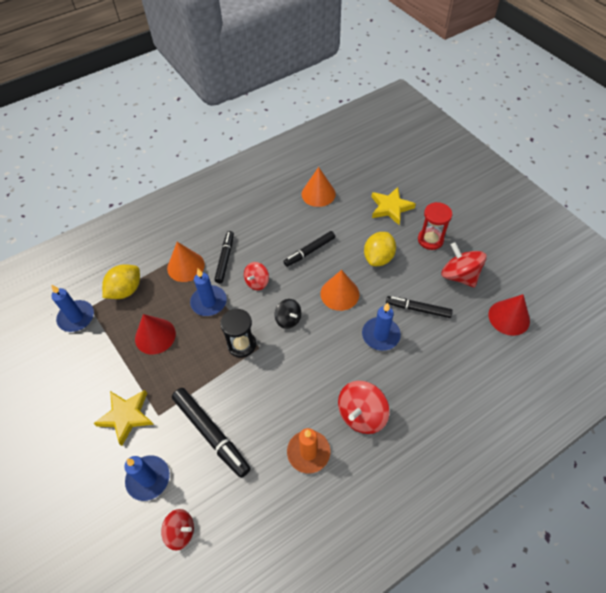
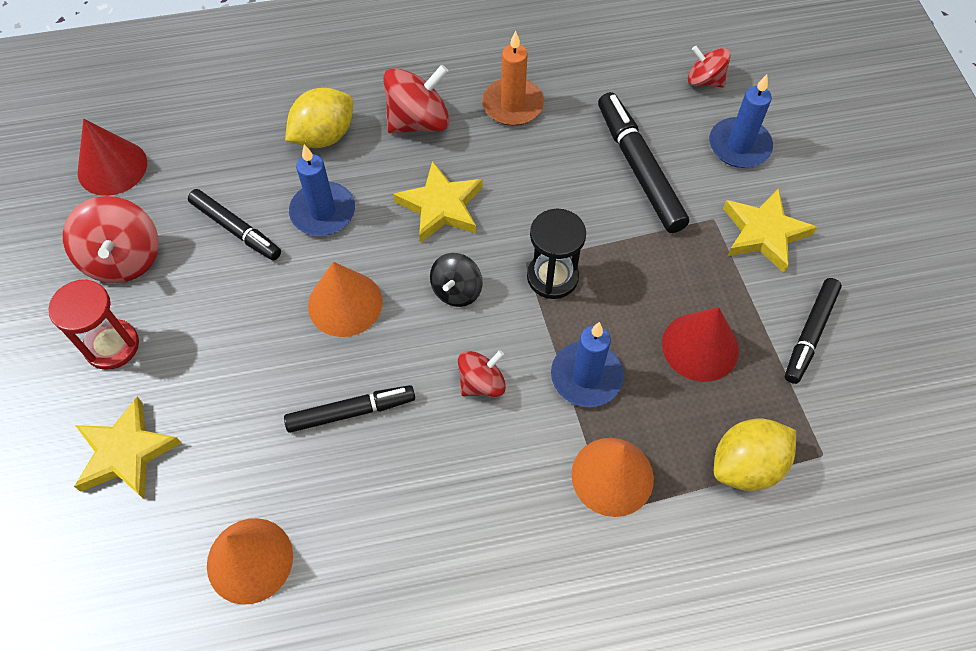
camera: 160 degrees left, 5 degrees up
(76, 317) = (850, 440): blue candle -> none
(225, 259) = (526, 461): black marker -> black marker (810, 334)
(288, 319) = (456, 290): black spinning top -> black spinning top turned 135 degrees counterclockwise
(319, 362) = (441, 206): none -> yellow star
(378, 258) = (232, 346): yellow lemon -> yellow lemon (324, 136)

